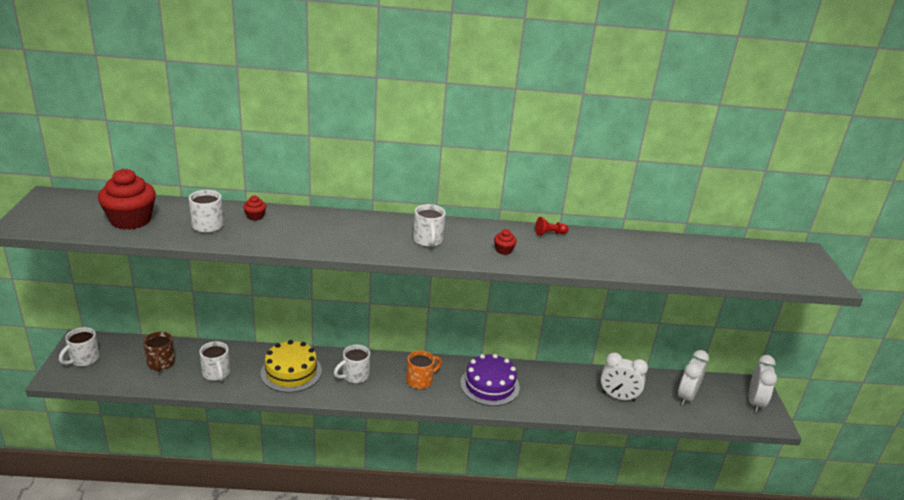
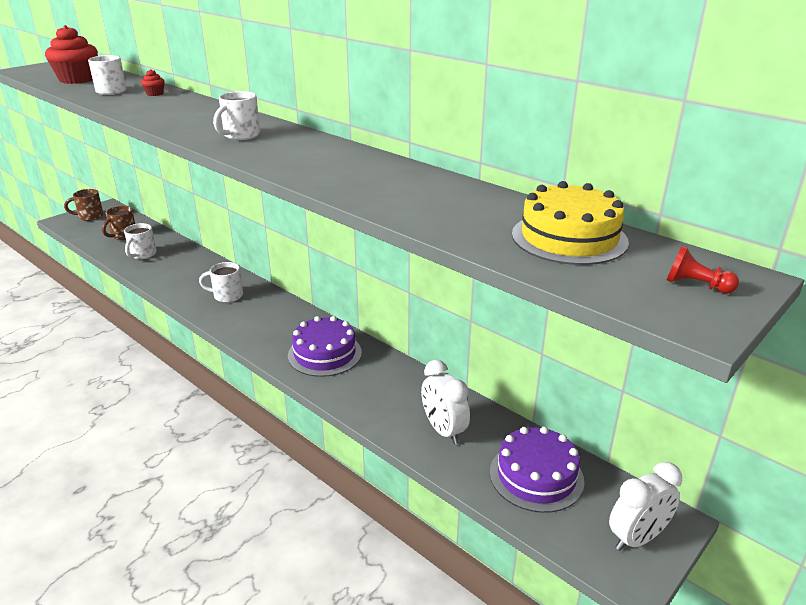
camera: 45 degrees right, 0 degrees up
(84, 359) = (90, 216): white mug -> brown mug
(291, 372) = (189, 274): yellow cake -> yellow cake (569, 238)
(420, 380) = (271, 322): orange mug -> none
(503, 250) = (291, 158): red cupcake -> none
(549, 234) = (374, 160): red pawn -> red pawn (696, 285)
(686, 397) = (536, 476): white clock -> purple cake

